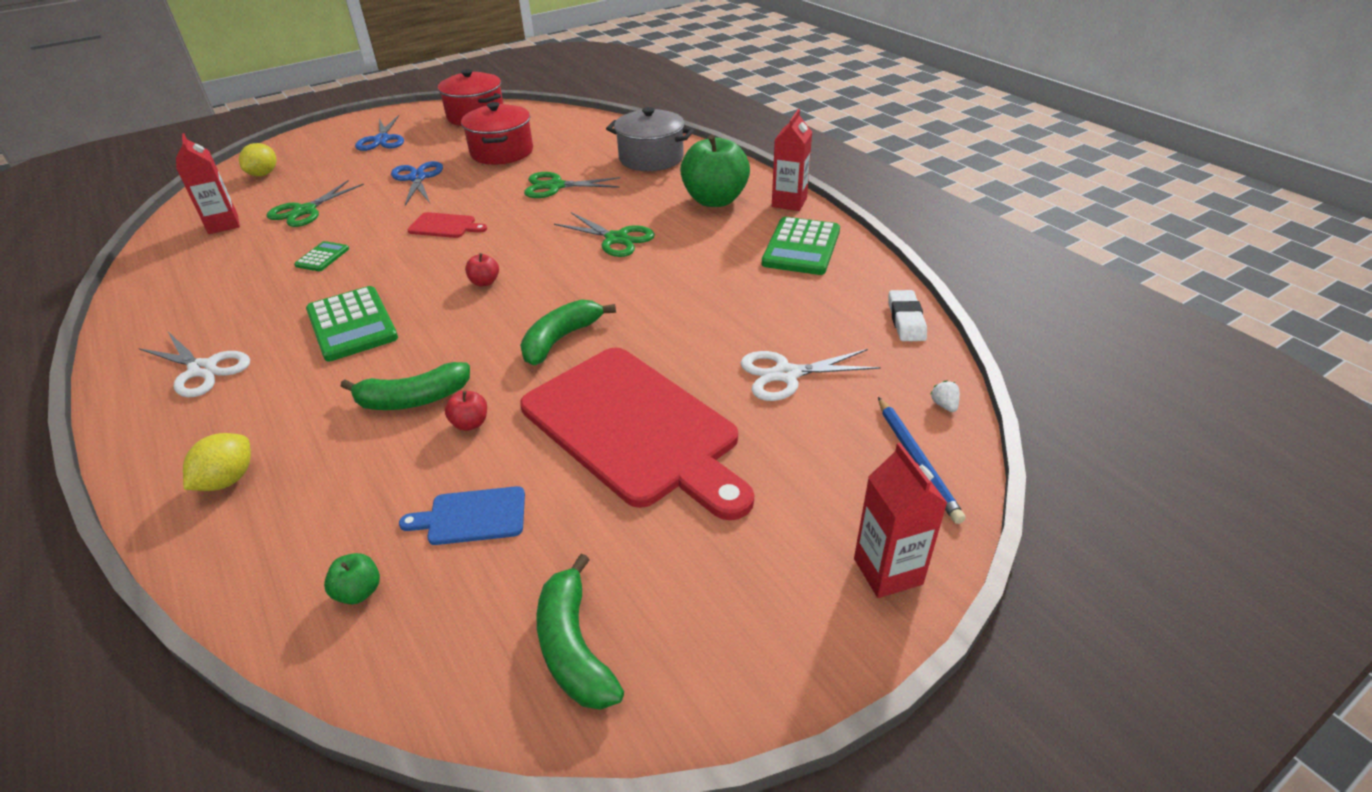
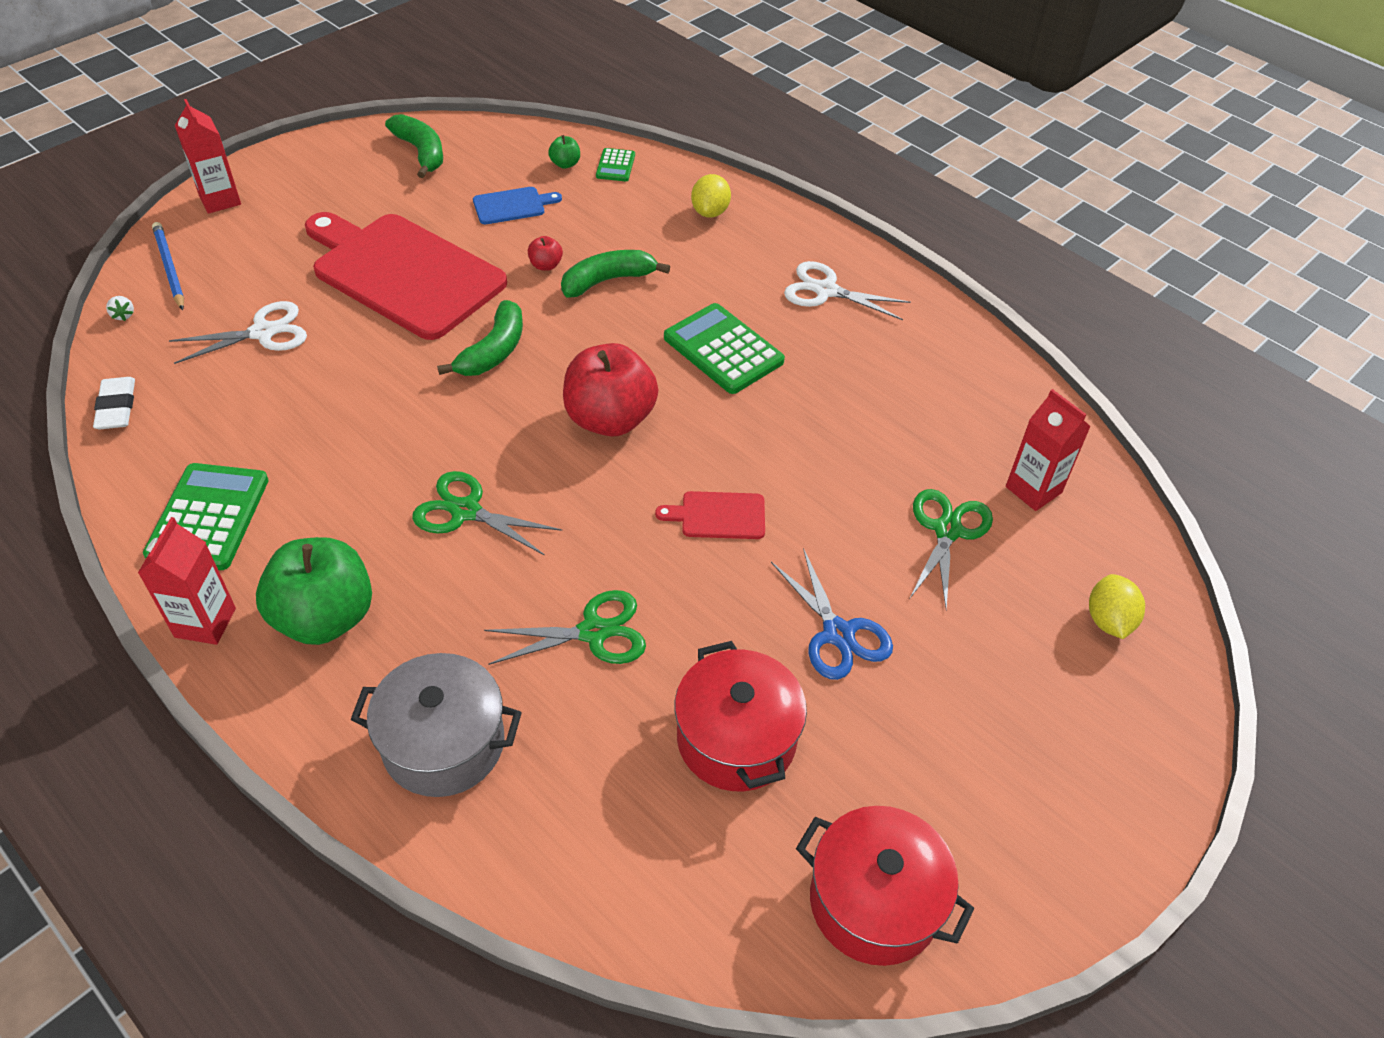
camera: 165 degrees right, 10 degrees up
(322, 257) = (839, 441): green calculator -> green calculator (615, 166)
(382, 140) = (1001, 765): blue scissors -> none
(485, 282) = (610, 419): red apple -> red apple, size x2.40

